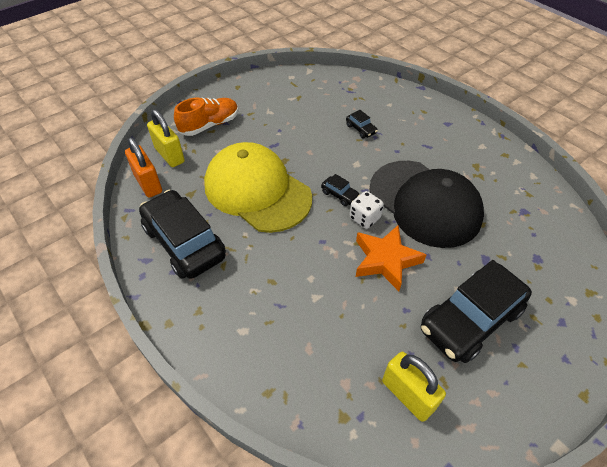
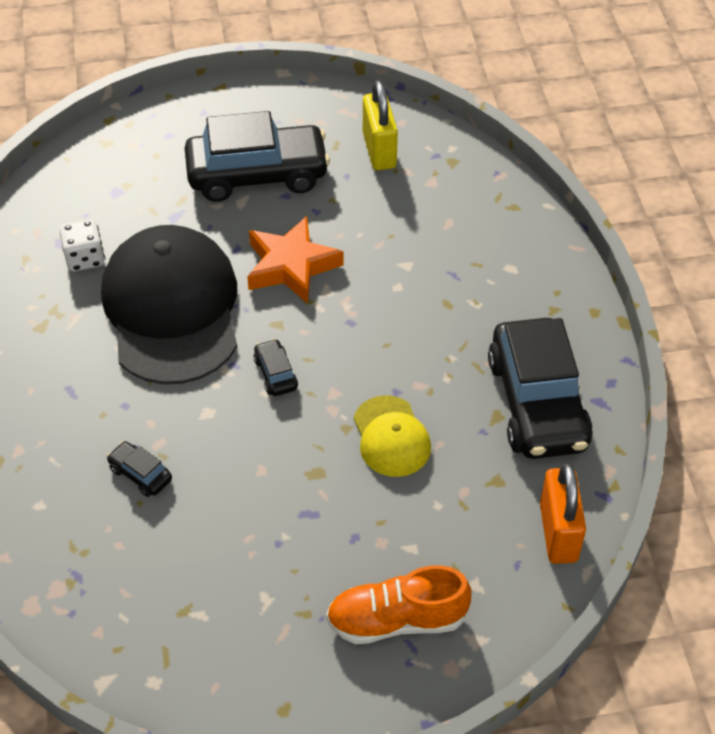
camera: 150 degrees left, 0 degrees up
(169, 155) = (501, 579): yellow padlock -> none
(257, 191) = (391, 437): yellow cap -> yellow cap, size x0.48
(361, 129) = (140, 474): black car -> black car turned 45 degrees counterclockwise
(364, 218) = (270, 326): white dice -> white dice (85, 258)

